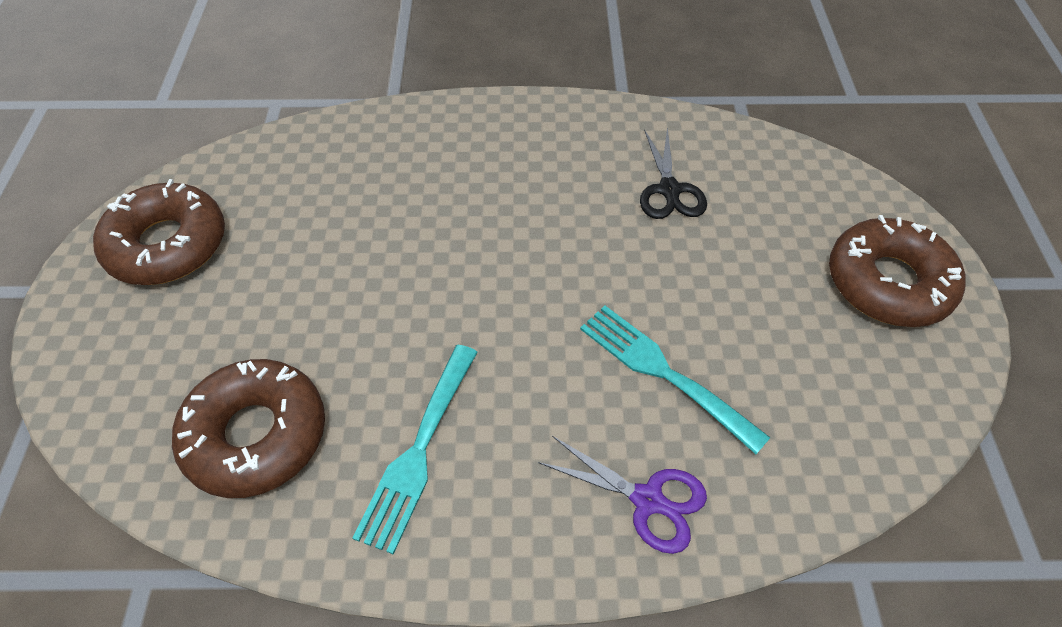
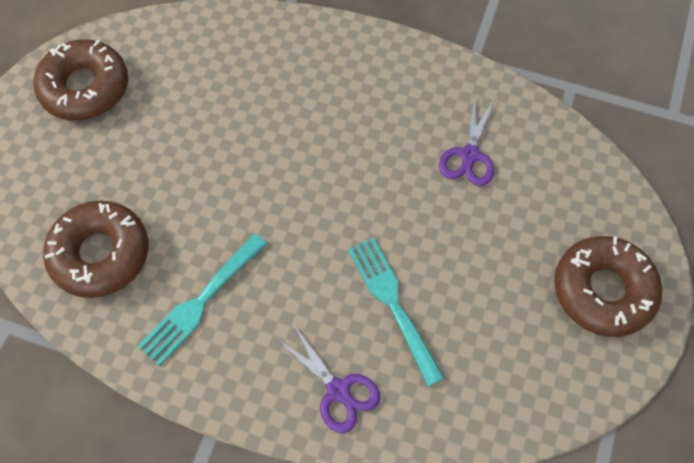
camera: 20 degrees right, 10 degrees up
(669, 190) = (469, 155): black scissors -> purple scissors

